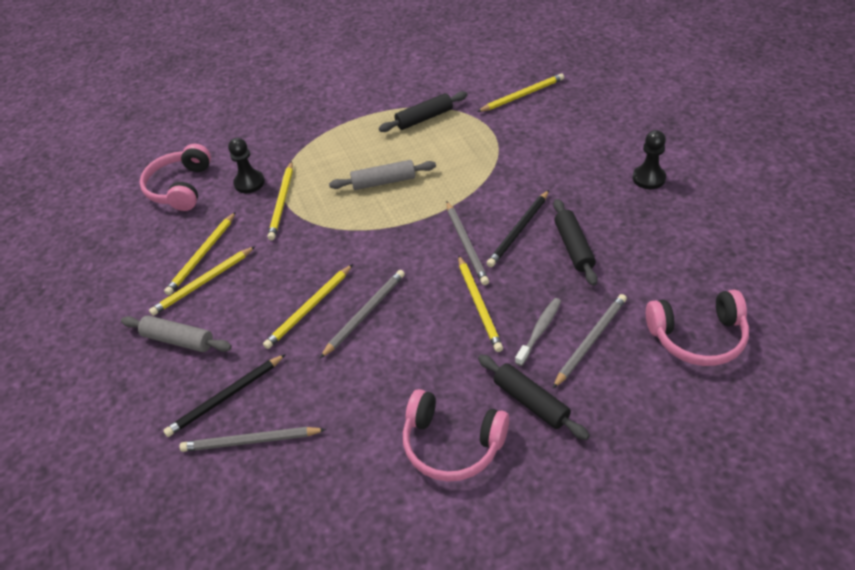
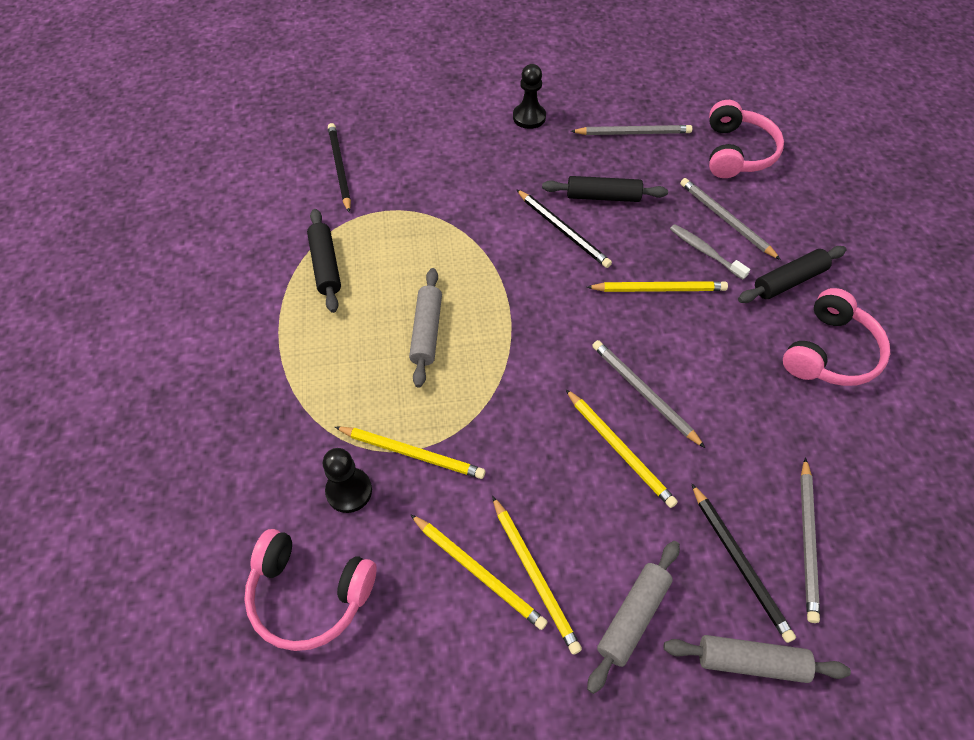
camera: 80 degrees left, 10 degrees up
(151, 413) = (751, 661): none -> grey rolling pin
(466, 244) = (567, 278): grey pencil -> grey pencil (633, 133)
(522, 95) = (339, 168): yellow pencil -> black pencil

